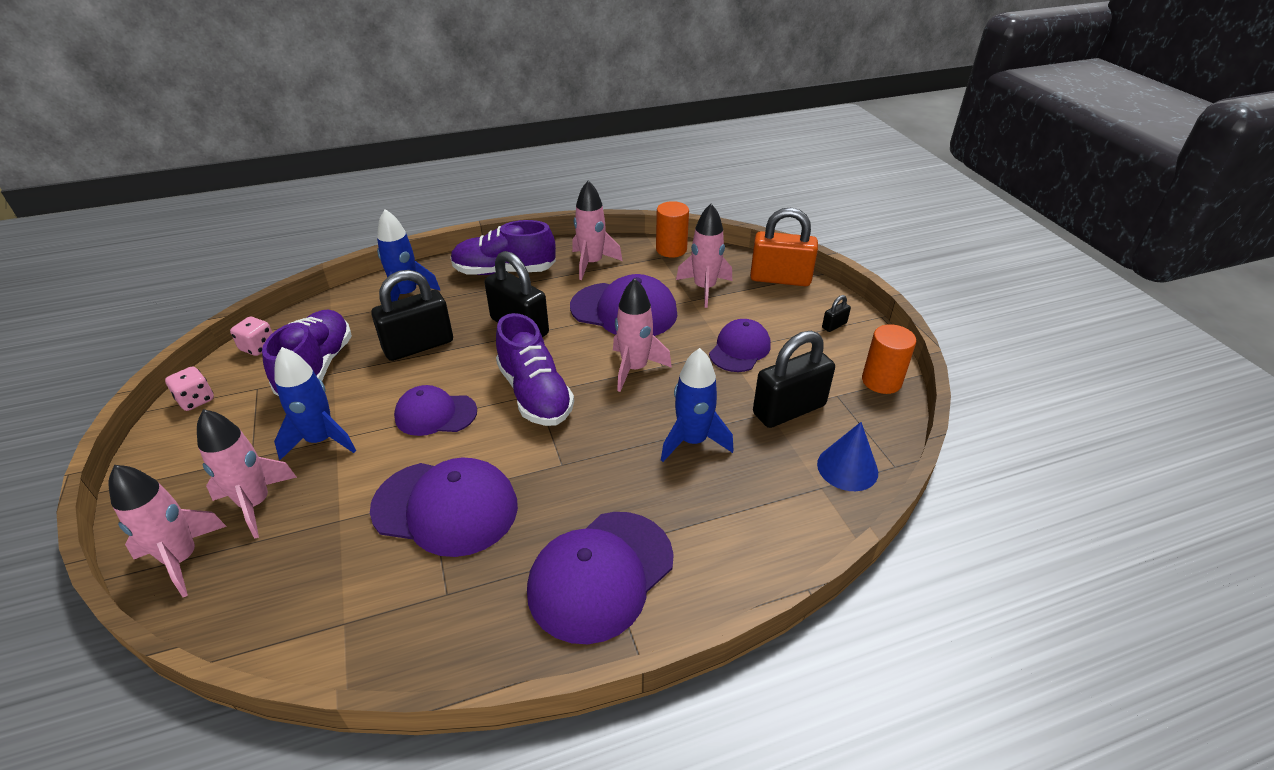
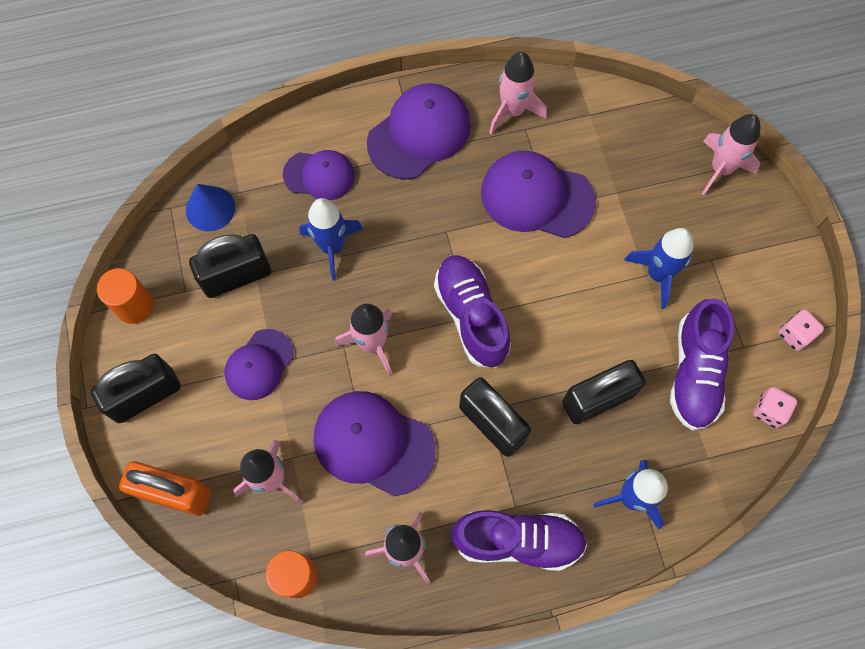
camera: 175 degrees left, 30 degrees up
(255, 503) = (687, 212): pink rocket -> pink rocket (512, 111)
(435, 414) = (562, 297): purple cap -> purple cap (319, 175)
(834, 325) = (145, 395): black padlock -> black padlock, size x2.35

